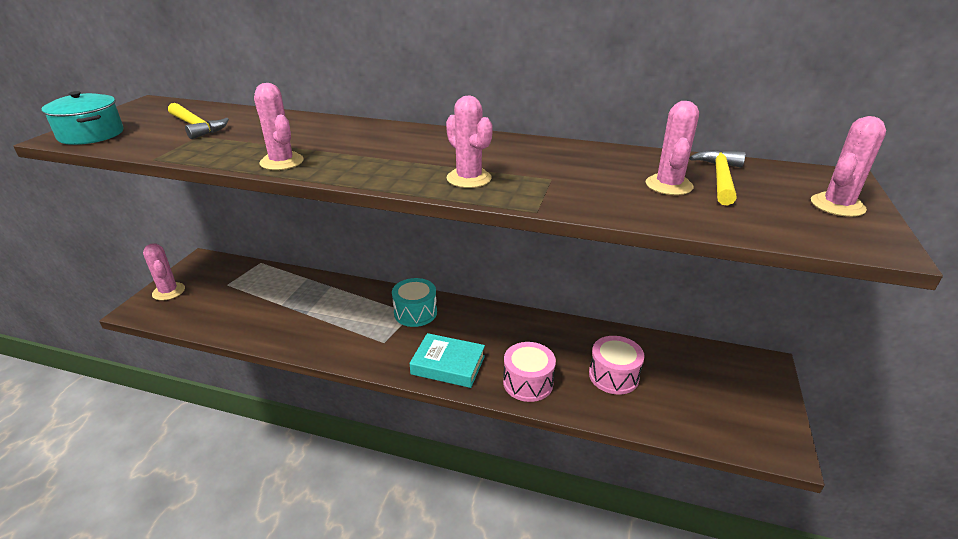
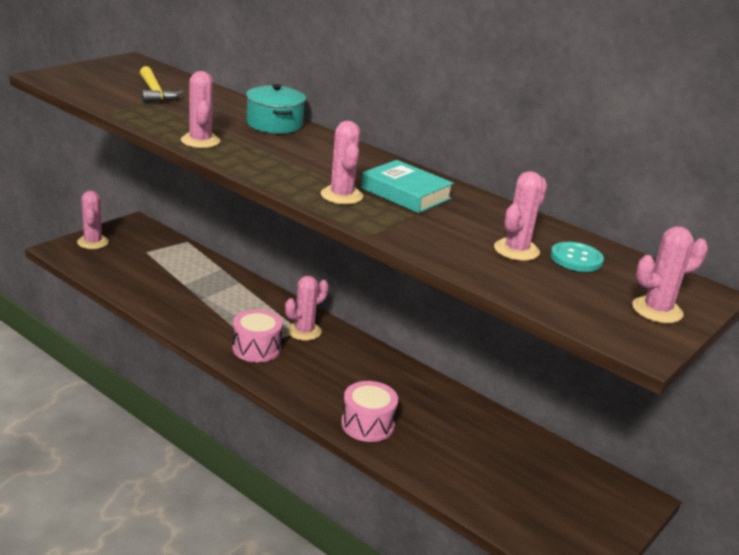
camera: 20 degrees right, 5 degrees down
(91, 134) = (69, 79): turquoise pot -> turquoise pot (274, 124)
(415, 313) = (304, 331): turquoise drum -> pink cactus
(448, 365) = (302, 384): turquoise book -> turquoise book (405, 193)
(613, 376) = (459, 449): pink drum -> pink drum (256, 348)
(720, 178) = (576, 259): yellow hammer -> turquoise button

